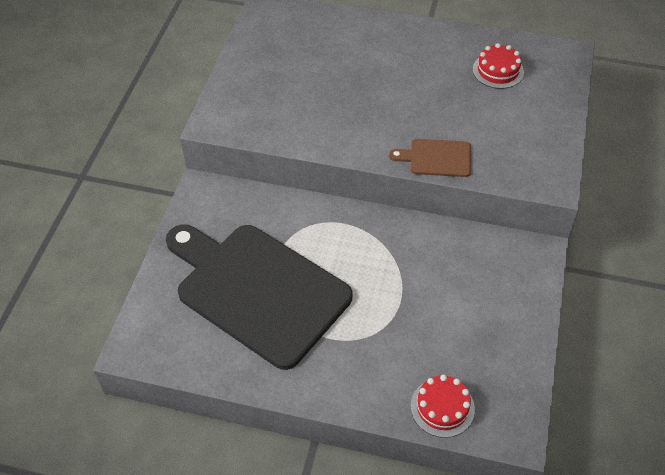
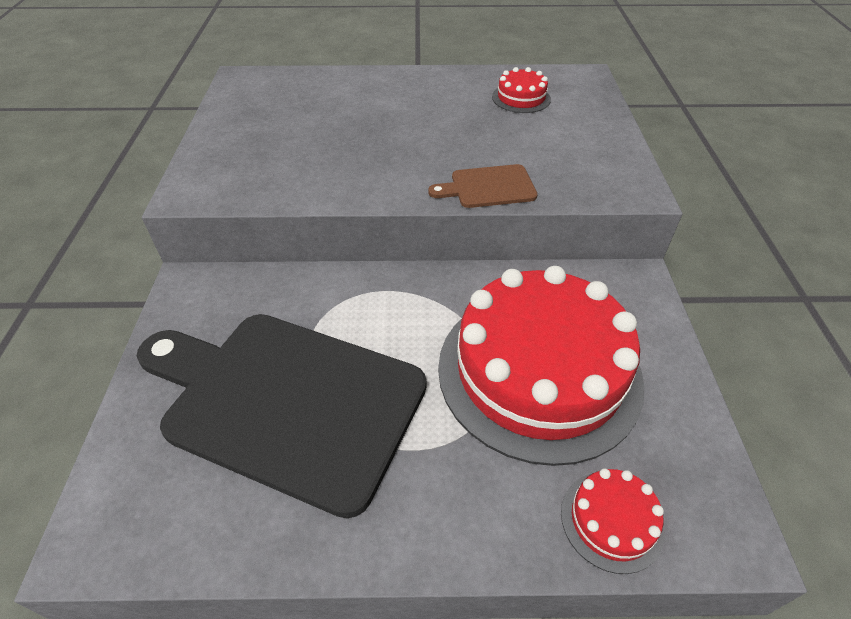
camera: 15 degrees left, 5 degrees down
(433, 306) = (539, 371): none -> red cake

